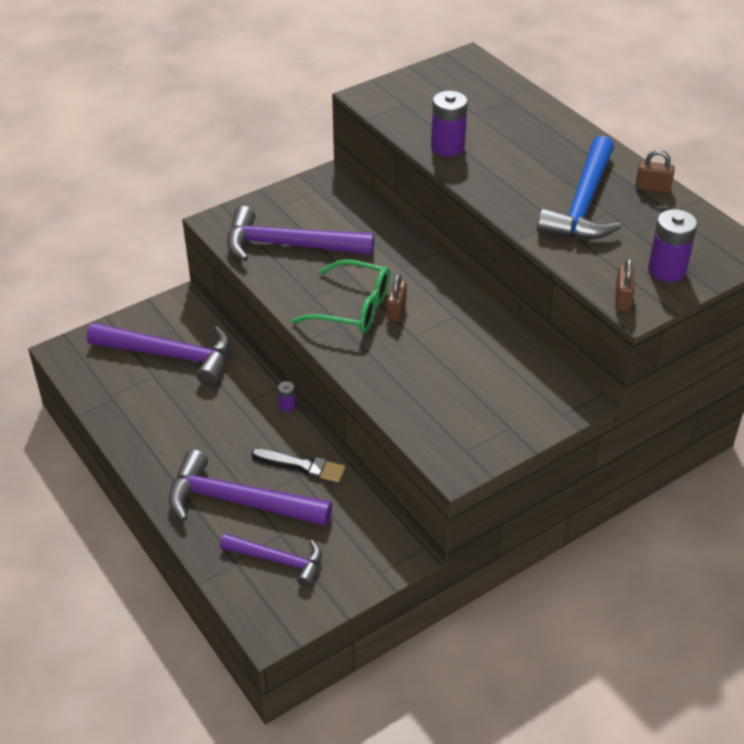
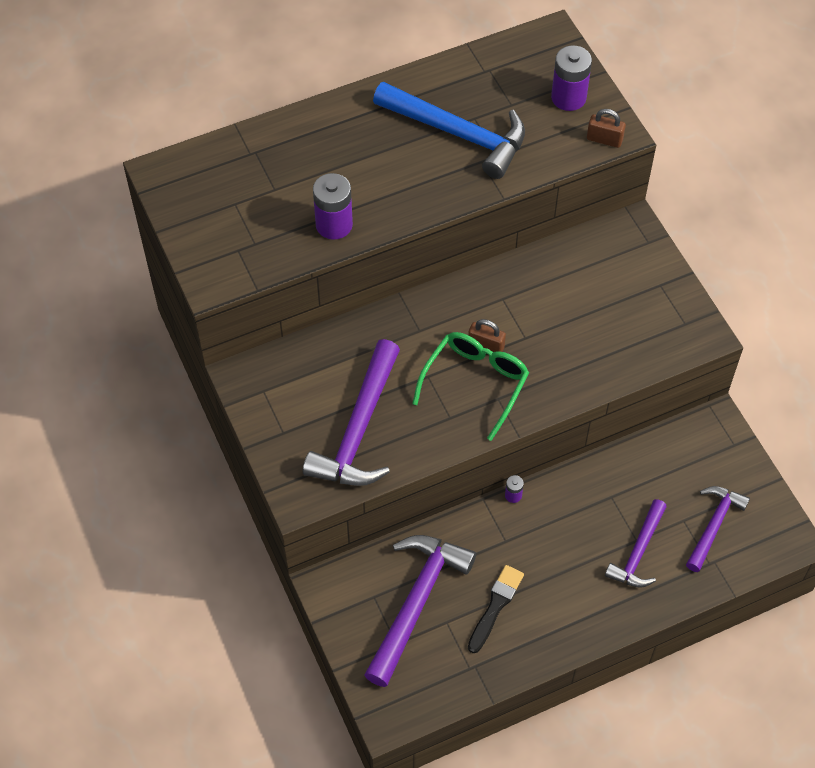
camera: 80 degrees left, 15 degrees up
(239, 502) = (638, 552): purple hammer -> purple hammer, size x0.61
(302, 466) = (598, 491): black brush -> black brush (495, 606)
(652, 187) = (442, 74): brown padlock -> none

